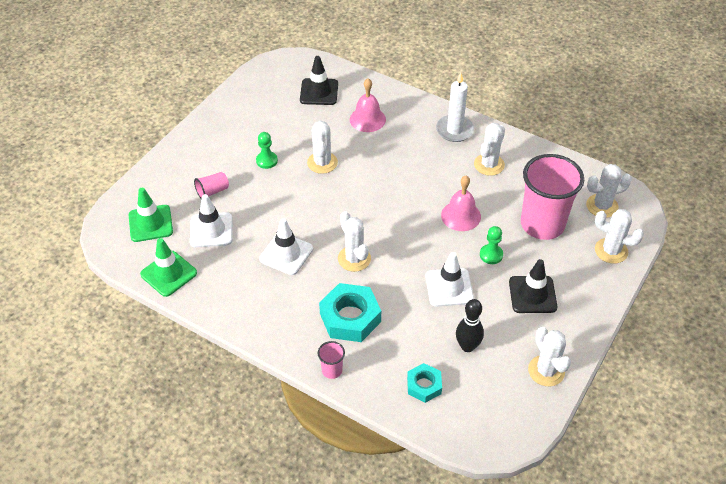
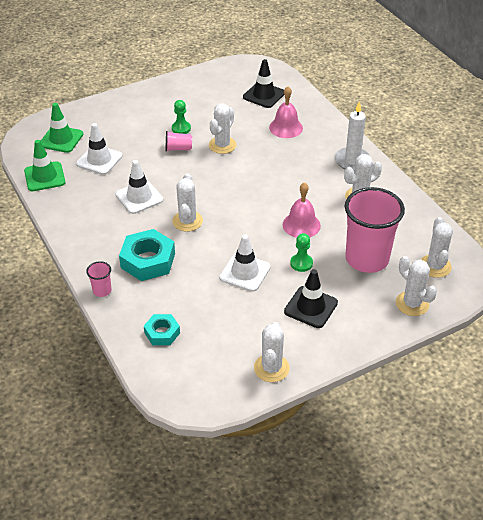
camera: 30 degrees right, 5 degrees down
(212, 191) = (123, 134): pink cup -> pink cup (178, 148)
(467, 346) = (221, 321): black bowling pin -> none
(602, 206) = (435, 266): white cactus -> white cactus turned 75 degrees clockwise

